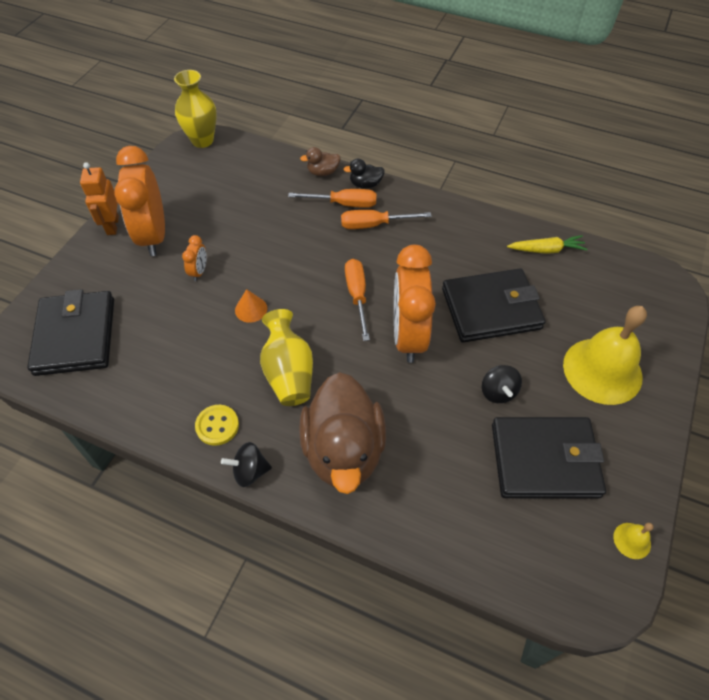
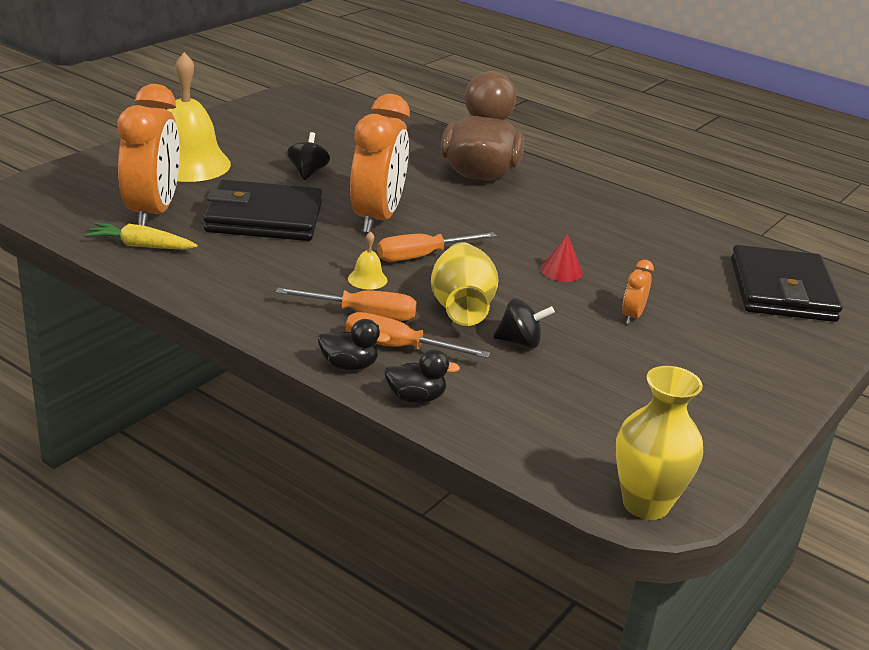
camera: 170 degrees left, 25 degrees down
(112, 225) = (781, 394): orange robot -> none
(153, 236) = (709, 368): orange clock -> orange clock (152, 212)
(217, 426) = (602, 206): yellow button -> none
(249, 471) = (570, 180): black spinning top -> black spinning top (520, 342)
(251, 309) = (561, 271): orange cone -> red cone
(288, 373) = (523, 221): yellow vase -> yellow vase (461, 308)
(323, 172) = (416, 398): brown duck -> black duck
(357, 296) = (422, 256): orange screwdriver -> orange screwdriver turned 60 degrees clockwise
(544, 460) = (298, 139): black wallet -> none
(632, 540) = (263, 104): yellow bell -> yellow bell (367, 279)

